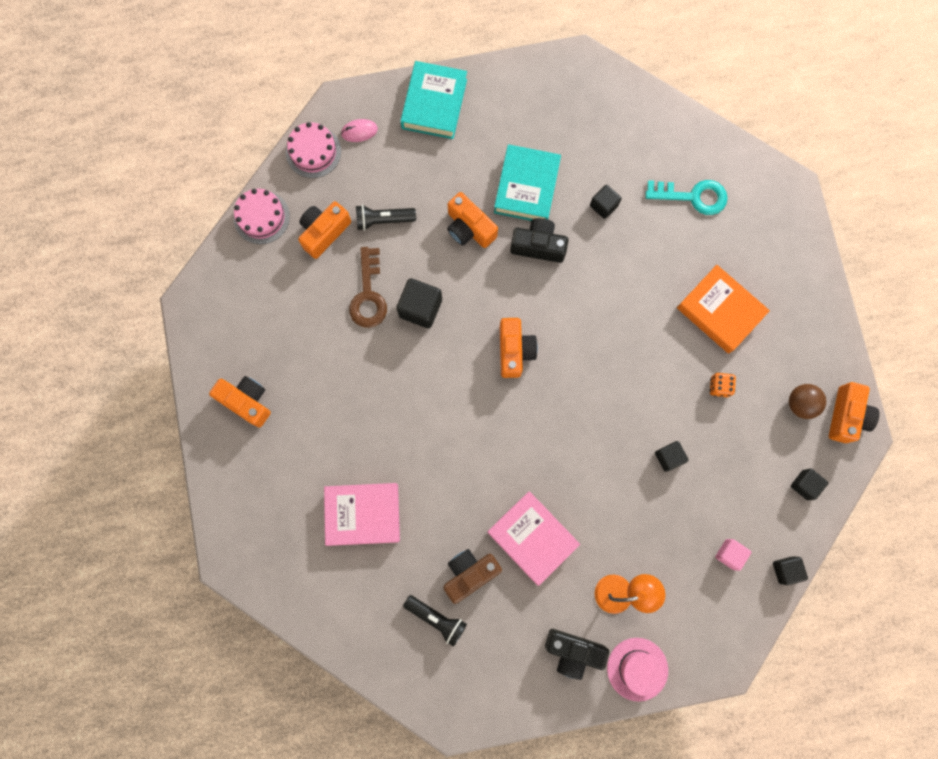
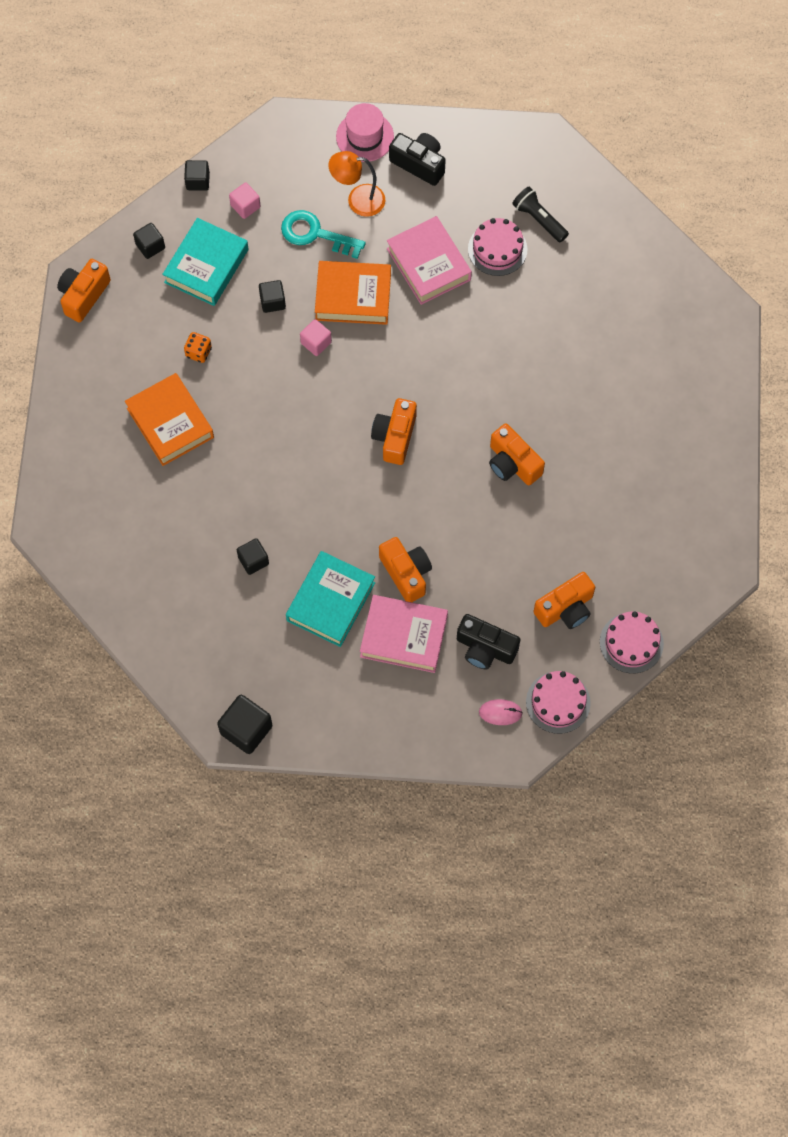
camera: 165 degrees left, 10 degrees down
(246, 401) = (684, 456): orange camera -> orange camera (512, 463)
(363, 514) = (588, 324): pink book -> pink book (403, 636)
(368, 294) = (533, 531): brown key -> none
(383, 220) = (498, 605): black flashlight -> none
(420, 308) = (481, 503): black cube -> black cube (246, 729)
(434, 104) = (406, 723): turquoise book -> turquoise book (206, 266)
(470, 573) = (497, 249): brown camera -> pink cake
(538, 246) = (337, 536): black camera -> black camera (485, 648)
(594, 483) = (353, 297): none -> orange book
(614, 425) = (316, 343): none -> pink cube
(692, 196) = (154, 546): turquoise key -> turquoise key (316, 234)
(800, 404) = (124, 317): brown ball -> none

